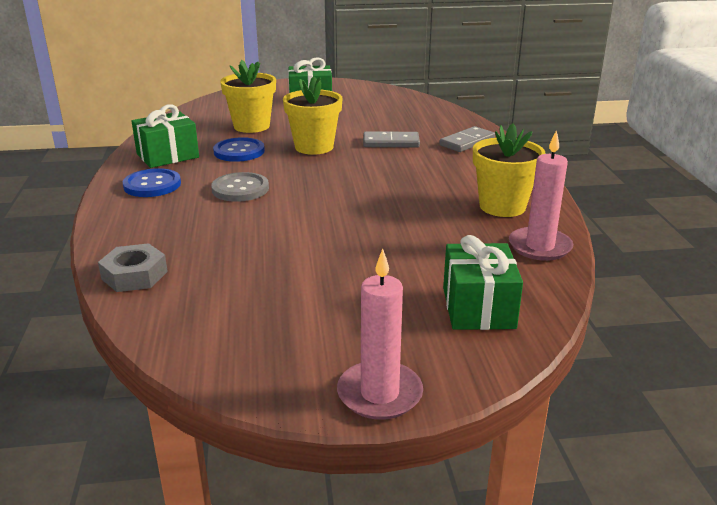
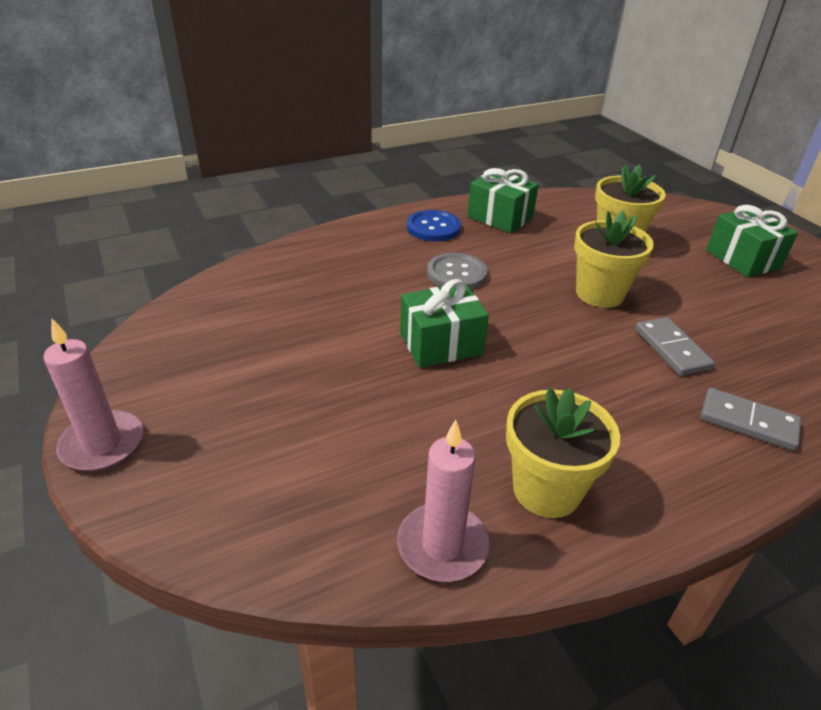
camera: 70 degrees right, 10 degrees up
(134, 275) = (270, 266): grey nut -> none
(239, 151) = (544, 251): blue button -> none
(478, 308) = (265, 497): green gift -> green gift (441, 344)

